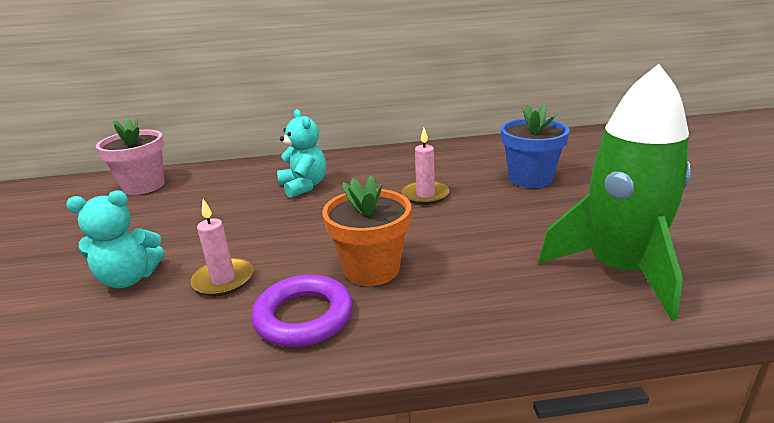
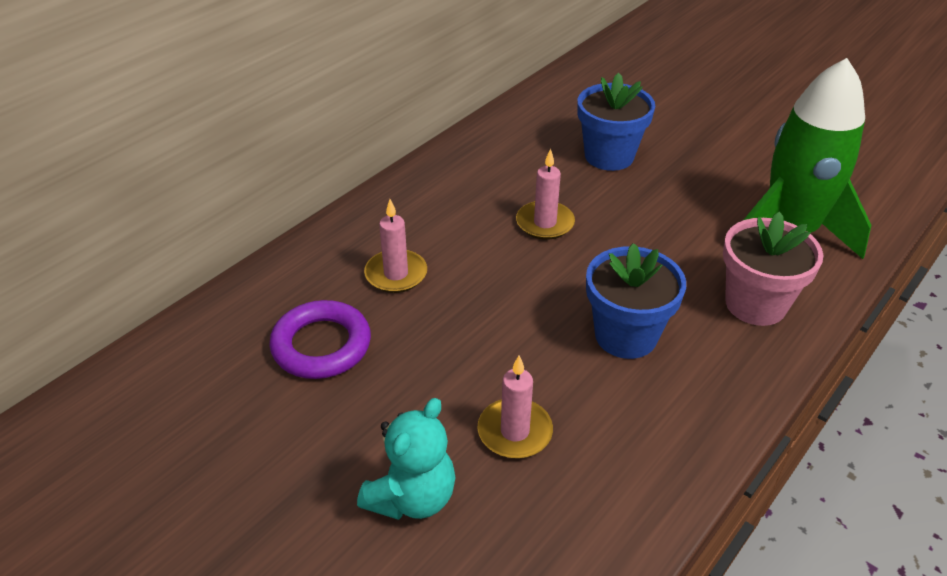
camera: 45 degrees left, 15 degrees up
(143, 186) = (162, 385): pink flower pot -> pink flower pot (755, 304)
(304, 186) = (396, 274): turquoise teddy bear -> pink candle
(304, 316) = (645, 415): purple ring -> purple ring (321, 345)
(372, 269) = (625, 335): orange flower pot -> blue flower pot

